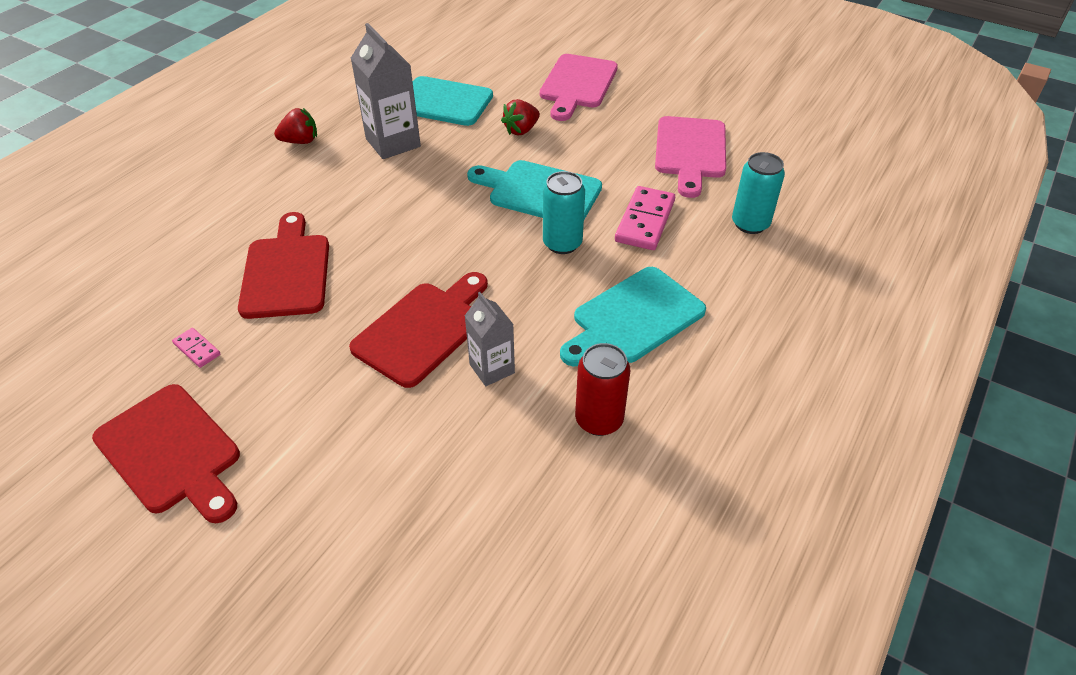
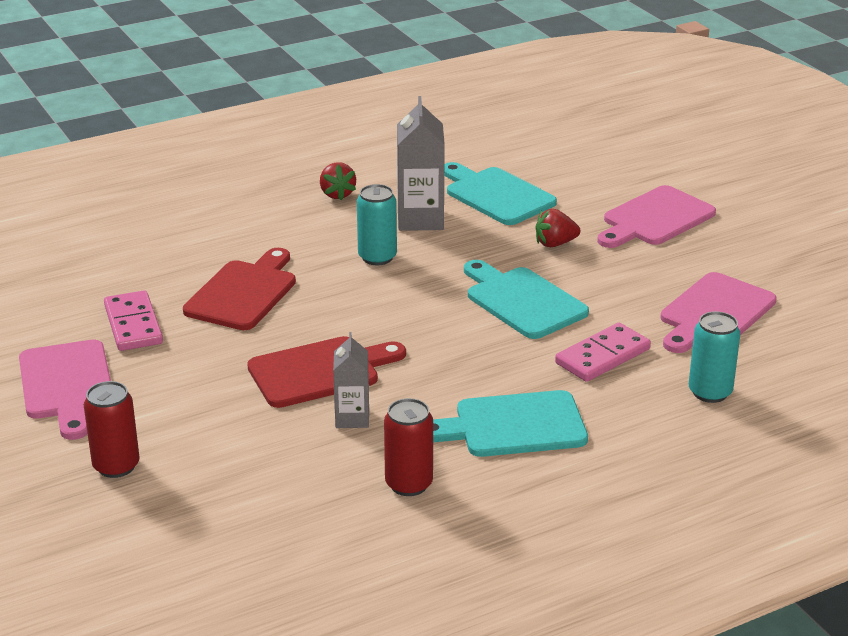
camera: 30 degrees right, 15 degrees down
(172, 452) = (67, 385): red cutting board -> pink cutting board
(197, 349) = (133, 325): pink domino -> pink domino, size x1.98
(298, 533) = (116, 466): none -> red can
(300, 141) = (337, 194): red strawberry -> red strawberry turned 60 degrees clockwise
(562, 243) = (503, 348): turquoise can -> turquoise can (377, 257)

